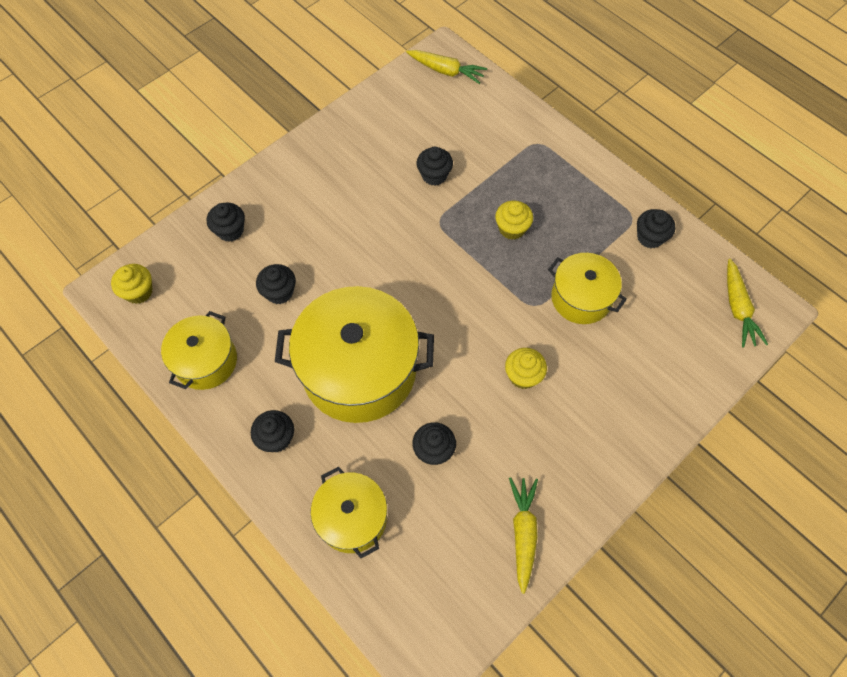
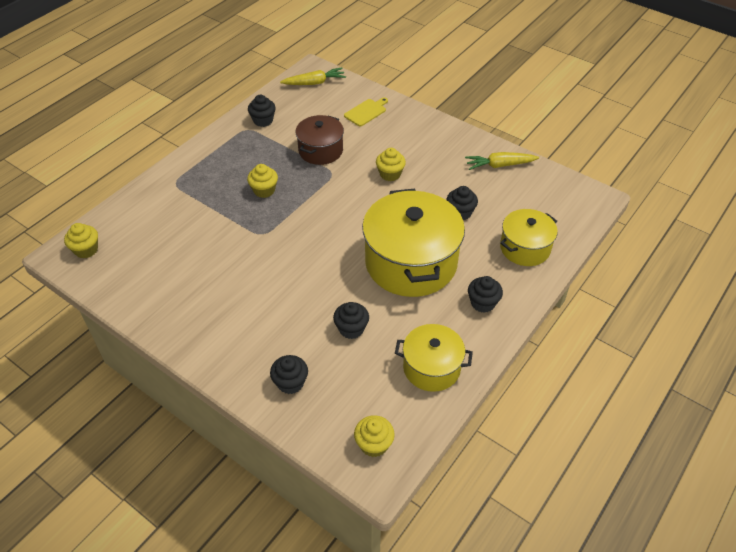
camera: 100 degrees left, 15 degrees down
(434, 175) = (213, 242): black cupcake -> none
(446, 71) = (86, 250): yellow carrot -> yellow cupcake
(581, 298) = (320, 150): yellow pot -> brown pot
(664, 368) = (366, 112): none -> yellow cutting board

